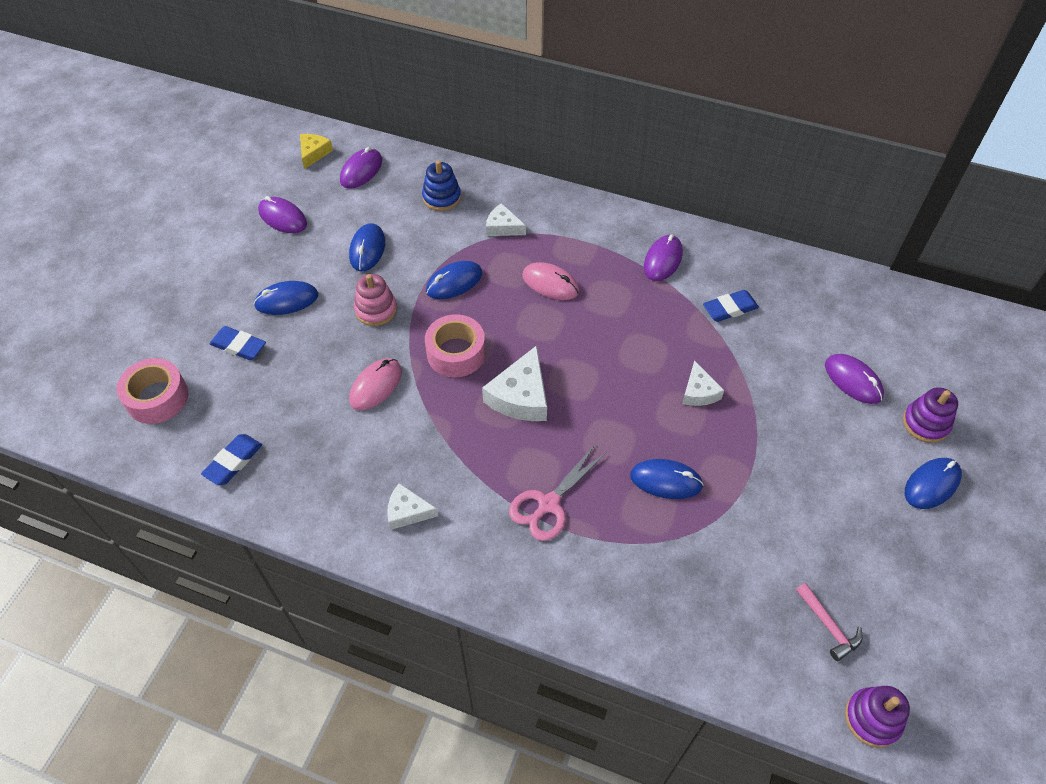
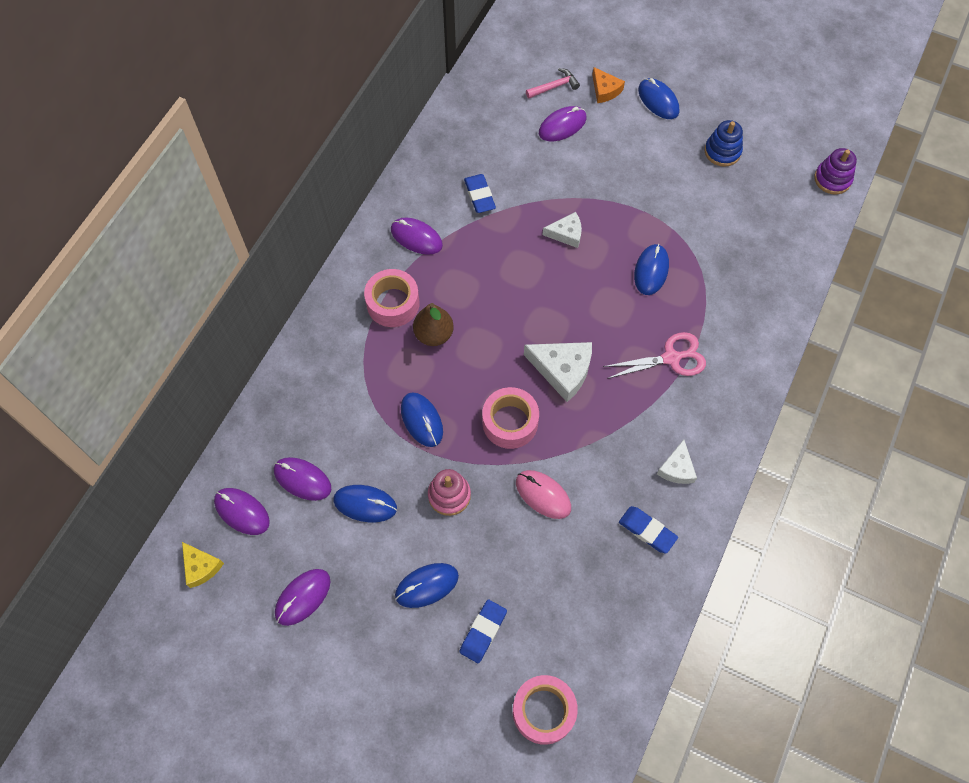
camera: 85 degrees left, 10 degrees up
(233, 461) = (622, 625): blue eraser -> blue eraser (647, 531)
(287, 300) = (427, 585): blue mouse -> blue mouse turned 75 degrees clockwise
(314, 153) = (201, 567): yellow cheese -> yellow cheese turned 150 degrees counterclockwise
(391, 205) = (302, 479): none -> purple mouse
(441, 197) = (300, 428): blue stacking toy -> blue stacking toy (722, 152)
(503, 227) = (353, 371): white cheese -> none
(548, 504) = (671, 358): pink scissors -> pink scissors turned 60 degrees counterclockwise
(550, 284) = (434, 334): pink mouse -> brown pear
(581, 249) = (393, 303): none -> pink tape
(828, 626) = (769, 189): pink hammer -> pink hammer (554, 86)
(925, 423) = (605, 90): purple stacking toy -> orange cheese

